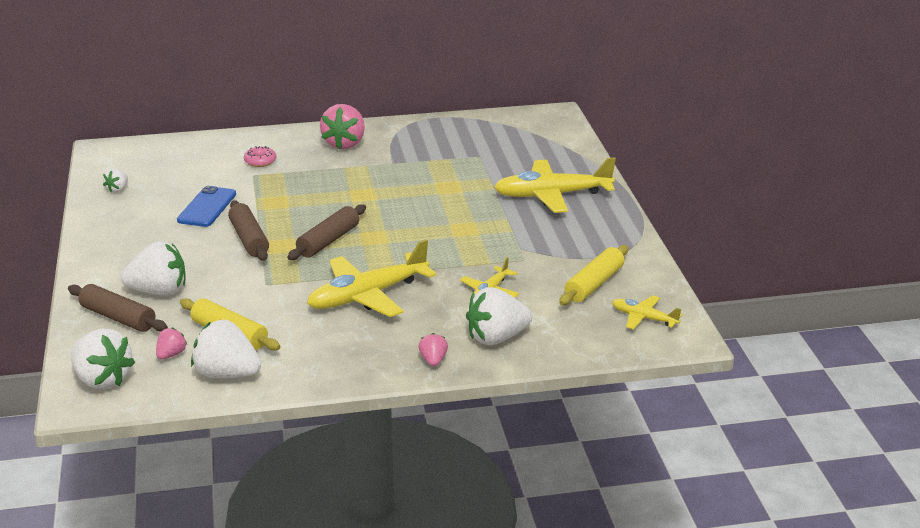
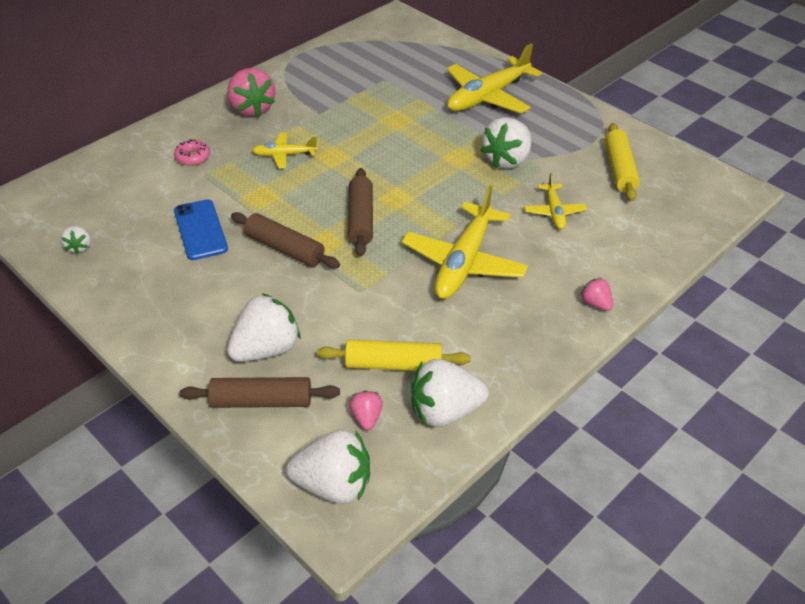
camera: 35 degrees left, 15 degrees up
(496, 338) = (614, 256): white strawberry -> white strawberry (506, 160)
(644, 318) = (691, 185): yellow plane -> yellow plane (284, 155)

